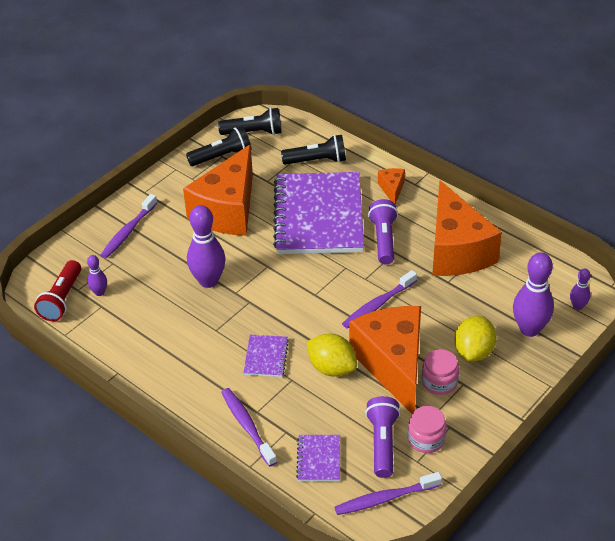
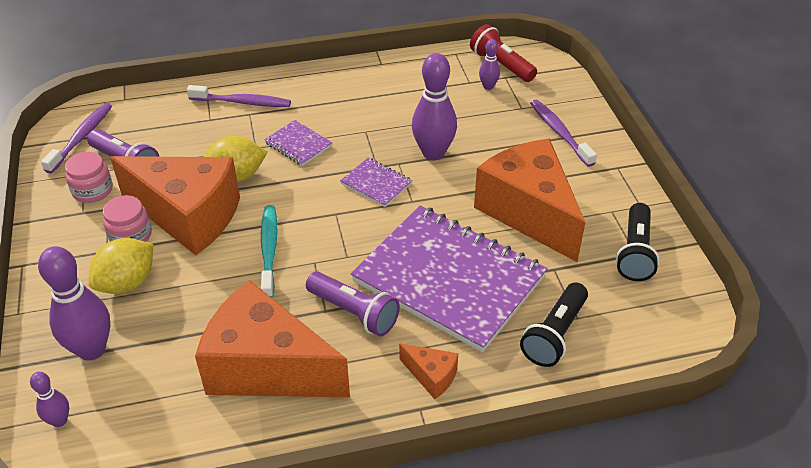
camera: 125 degrees right, 0 degrees up
(253, 132) = (665, 304): black flashlight -> none
(319, 459) = (162, 122): purple notebook -> purple notebook (376, 184)
(378, 304) = (269, 250): purple toothbrush -> turquoise toothbrush
(473, 352) = (127, 283): yellow lemon -> yellow lemon turned 75 degrees clockwise

